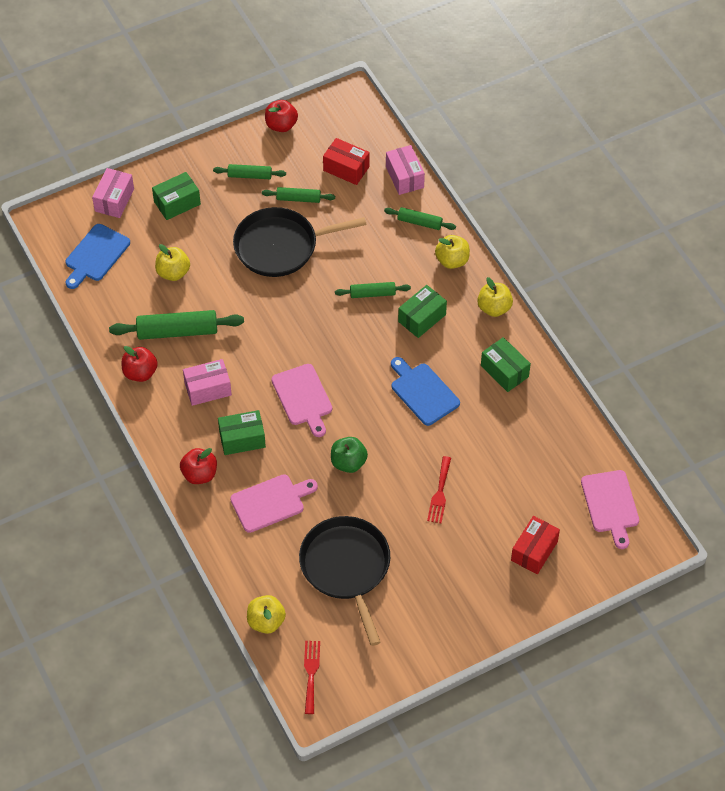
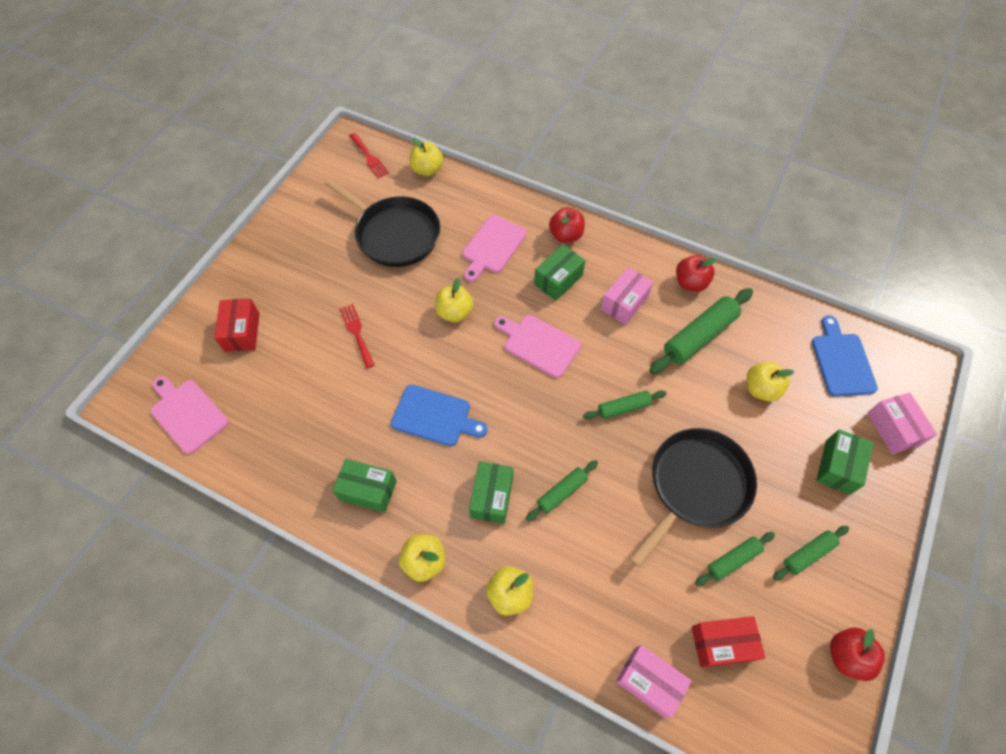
camera: 145 degrees right, 5 degrees up
(348, 462) = (454, 312): green apple -> yellow apple
(419, 222) = (582, 623): green rolling pin -> green rolling pin (623, 408)

